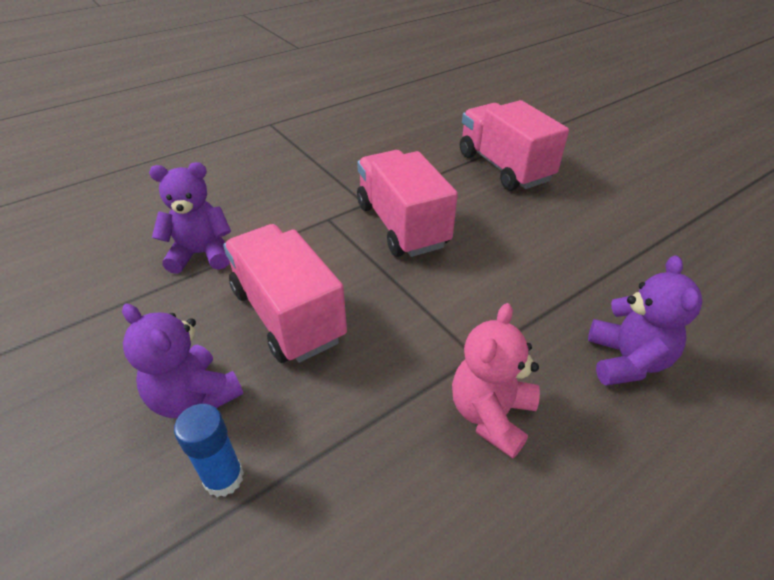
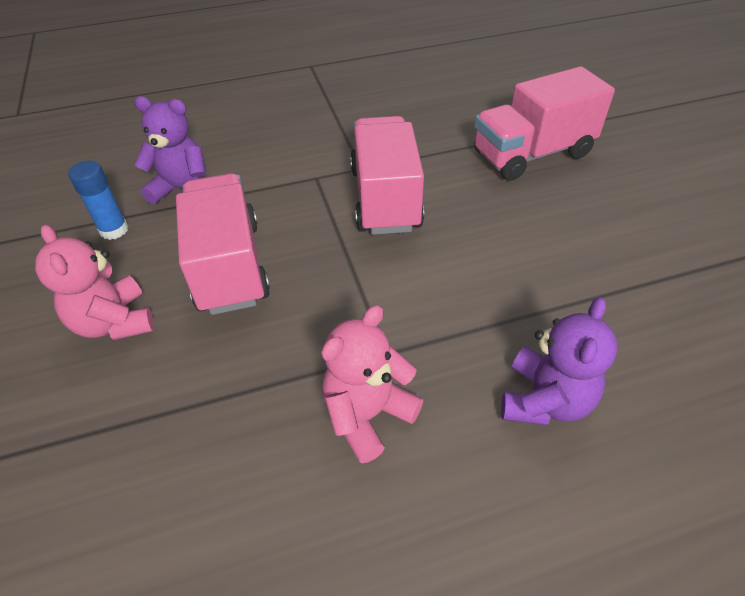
camera: 20 degrees right, 5 degrees up
(194, 397) = (114, 322): purple teddy bear -> pink teddy bear
(223, 478) = (104, 401): blue glue stick -> blue glue stick (114, 230)
(503, 167) = (532, 154): pink truck -> pink truck turned 105 degrees counterclockwise

